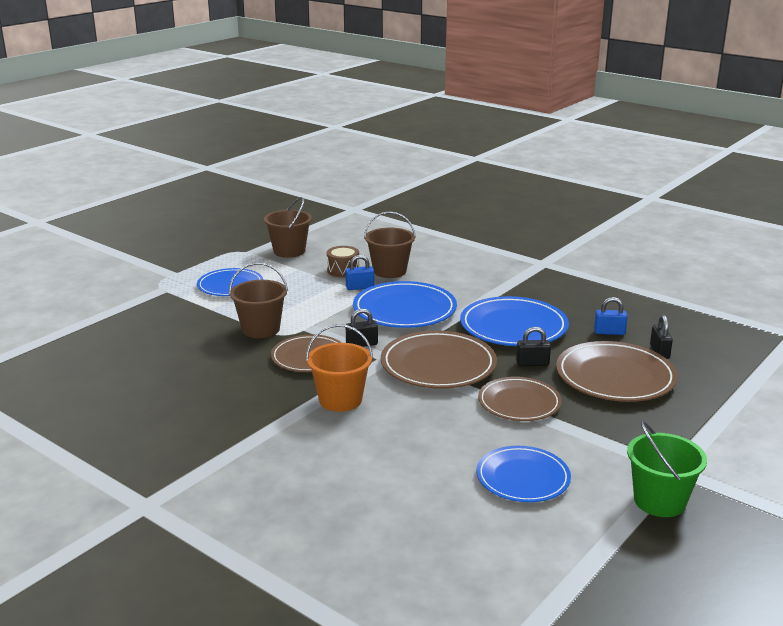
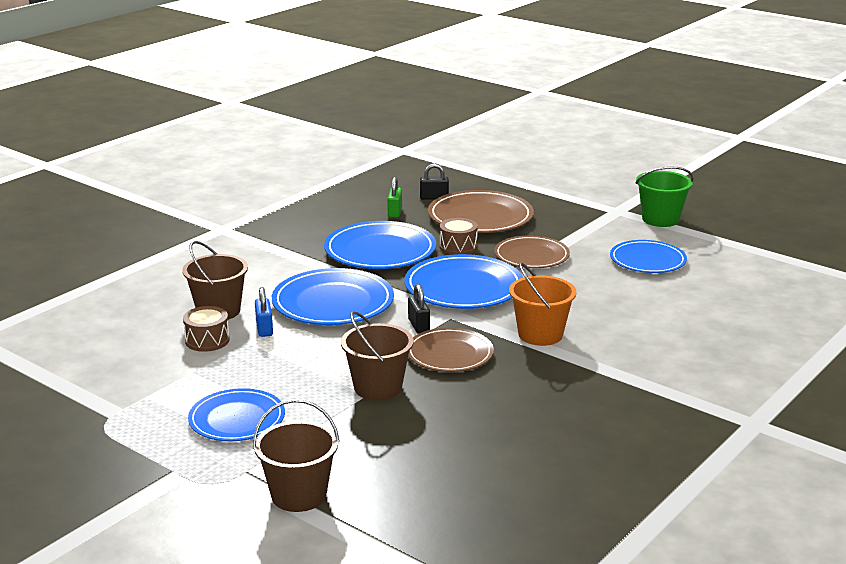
camera: 90 degrees left, 0 degrees up
(289, 251) = (122, 381): brown bucket -> brown bucket (299, 495)
(438, 365) = (463, 288): brown plate -> blue plate
(532, 363) = (458, 247): black padlock -> brown drum
(609, 332) = (395, 212): blue padlock -> green padlock

